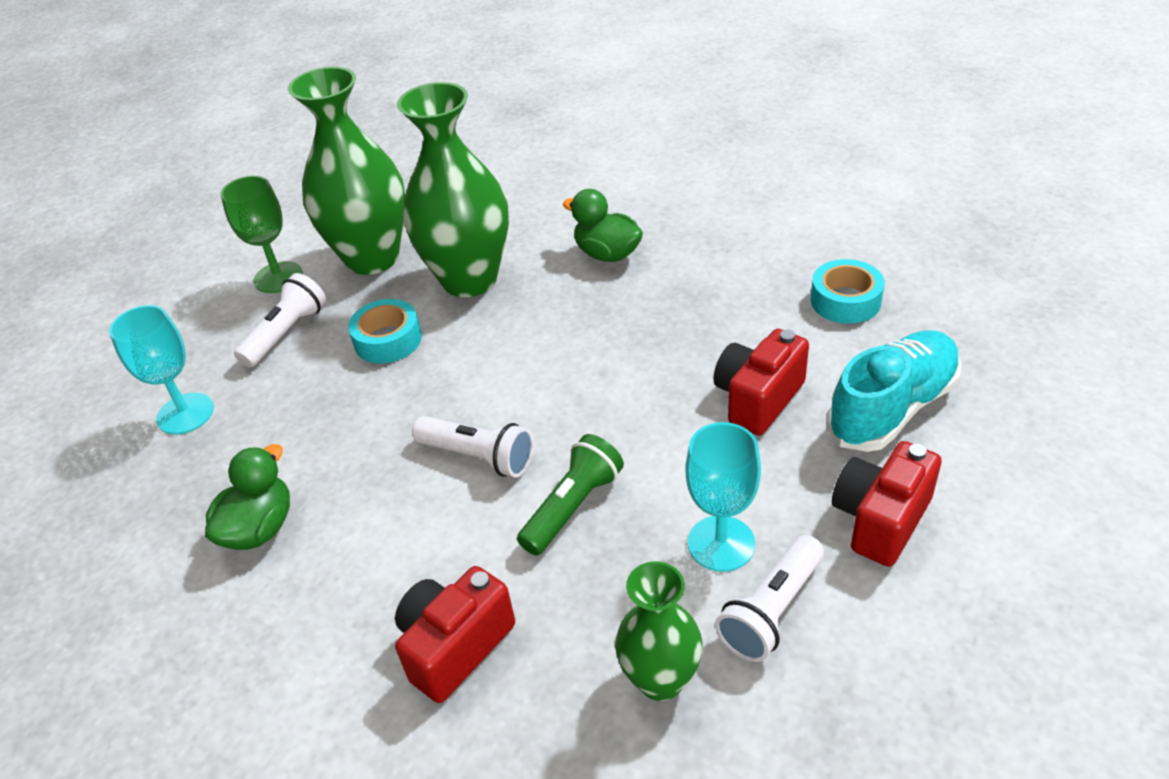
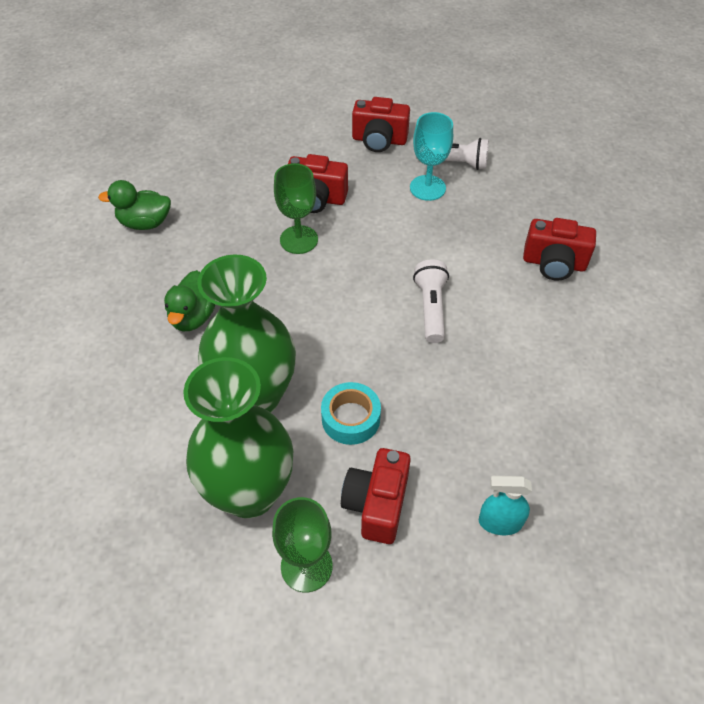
camera: 120 degrees left, 10 degrees up
(185, 414) = (500, 522): turquoise goblet -> turquoise spray bottle
(259, 528) = (554, 397): green duck -> green duck (145, 223)
(286, 333) = (376, 504): white flashlight -> red camera
(573, 506) = (440, 250): green flashlight -> none
(660, 679) = (514, 187): green vase -> none
(682, 361) = (299, 240): none -> green goblet
(845, 301) = (209, 182): turquoise tape -> none
(892, 408) = (299, 148): turquoise shoe -> none

